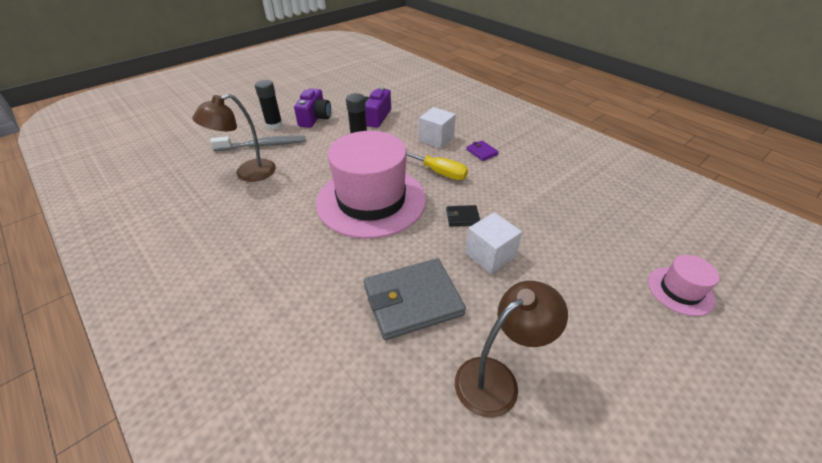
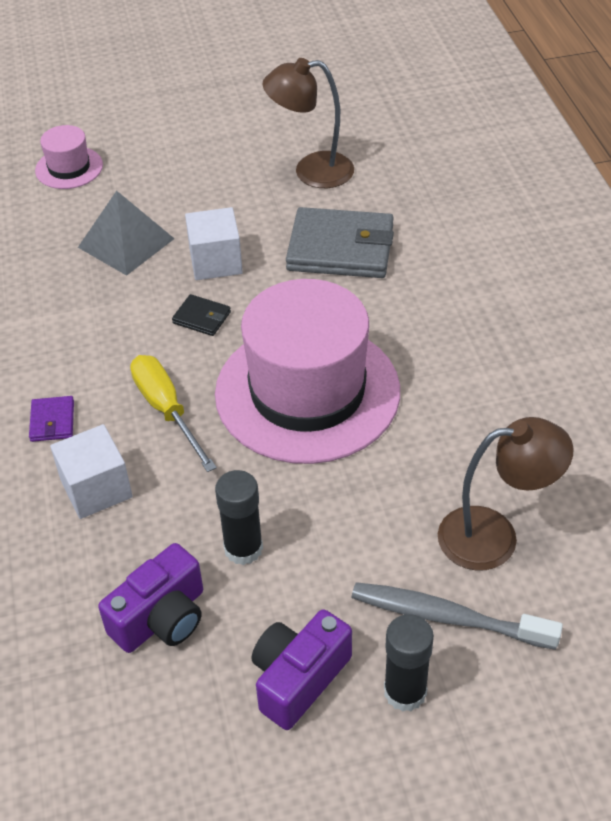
camera: 150 degrees left, 5 degrees up
(560, 246) = (126, 243): none -> grey pyramid

